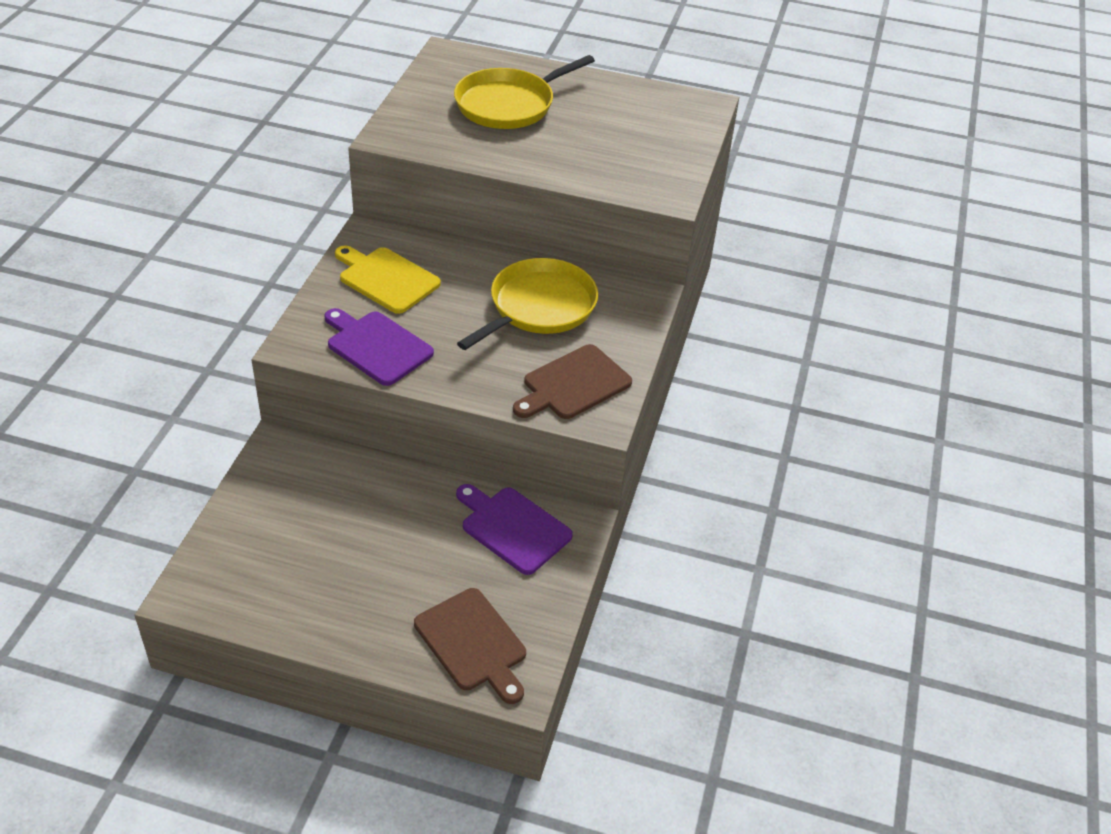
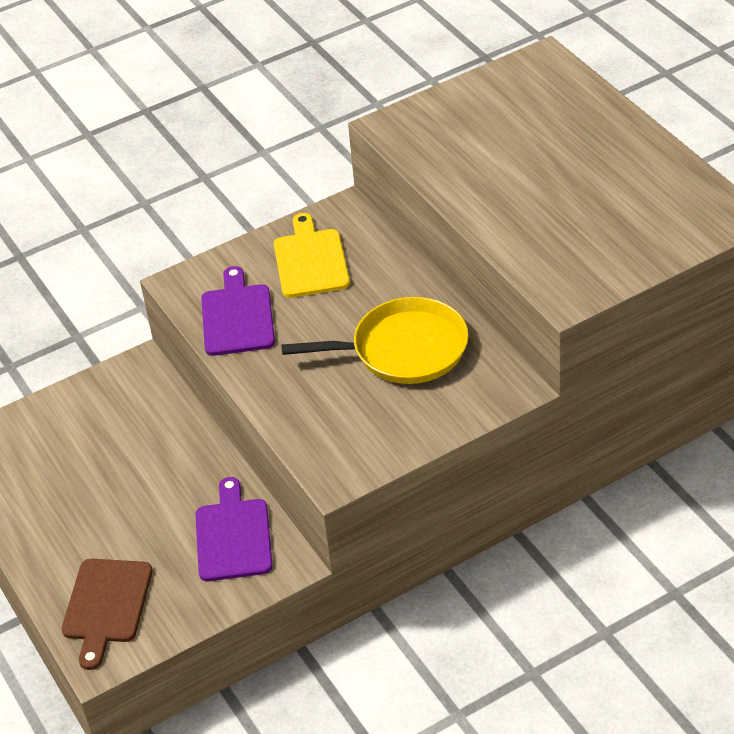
camera: 50 degrees right, 0 degrees up
(509, 104) = (535, 137): yellow pan -> none
(573, 384) = (349, 434): brown cutting board -> none

